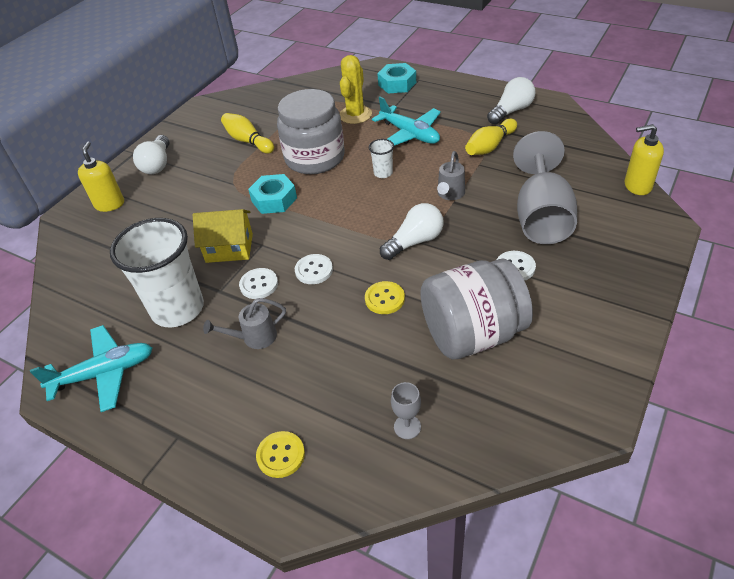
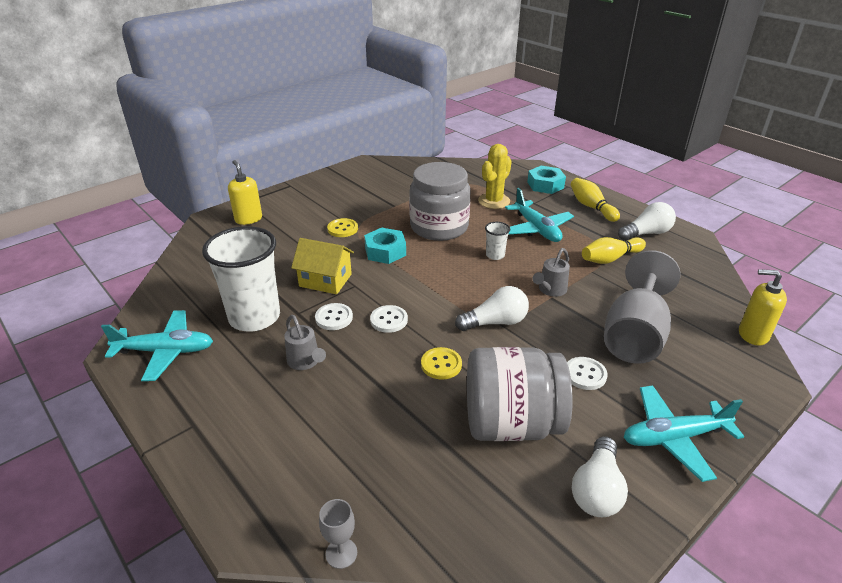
camera: 15 degrees right, 10 degrees down
(110, 204) = (248, 219): yellow soap dispenser -> yellow soap dispenser turned 45 degrees counterclockwise
(157, 164) = (303, 198): white light bulb -> white light bulb (597, 490)
(248, 141) = (388, 199): yellow bowling pin -> yellow bowling pin (591, 207)
(254, 338) = (305, 362): grey watering can -> grey watering can turned 120 degrees counterclockwise
(281, 455) = (271, 474): yellow button -> yellow button (342, 229)
(407, 427) = (402, 491): grey goblet -> grey goblet (341, 553)
(610, 300) = (674, 437): none -> turquoise plane

